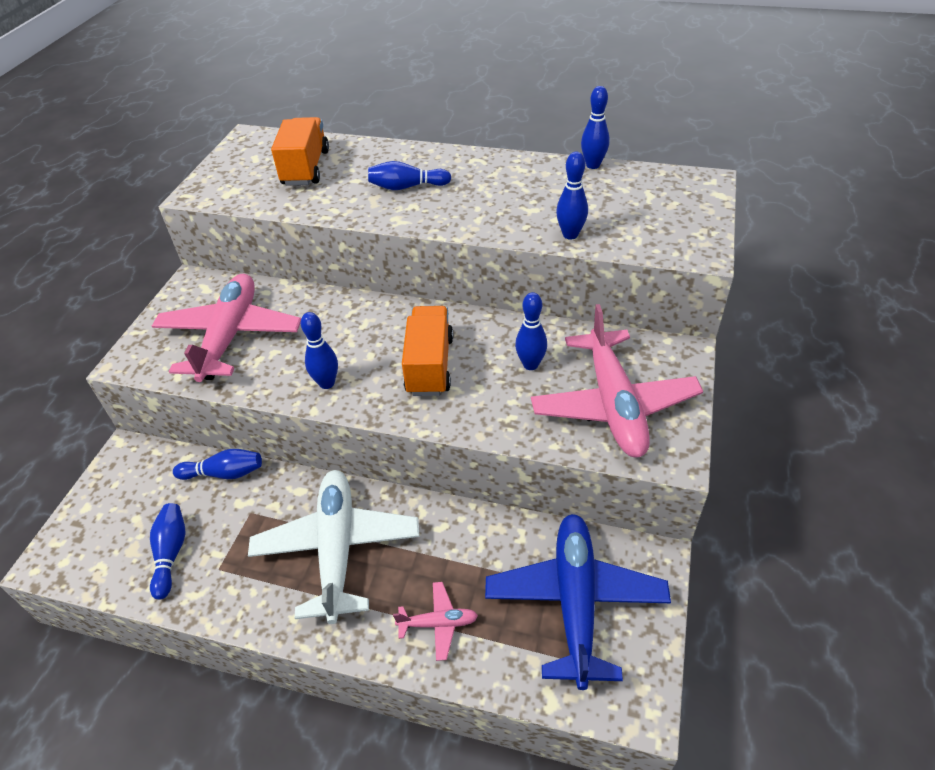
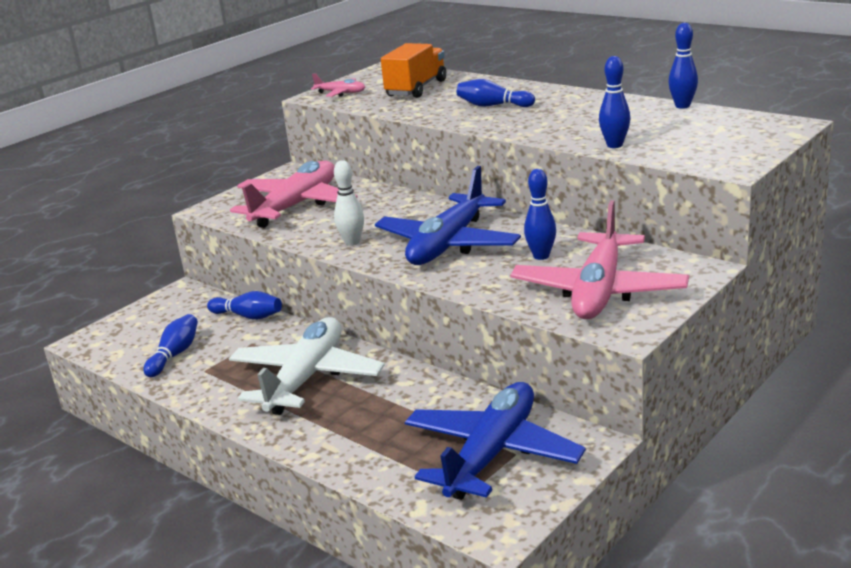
camera: 25 degrees right, 20 degrees down
(327, 383) = (352, 242): blue bowling pin -> white bowling pin
(430, 365) = (448, 244): orange truck -> blue plane
(438, 623) = (357, 440): pink plane -> pink plane (341, 93)

